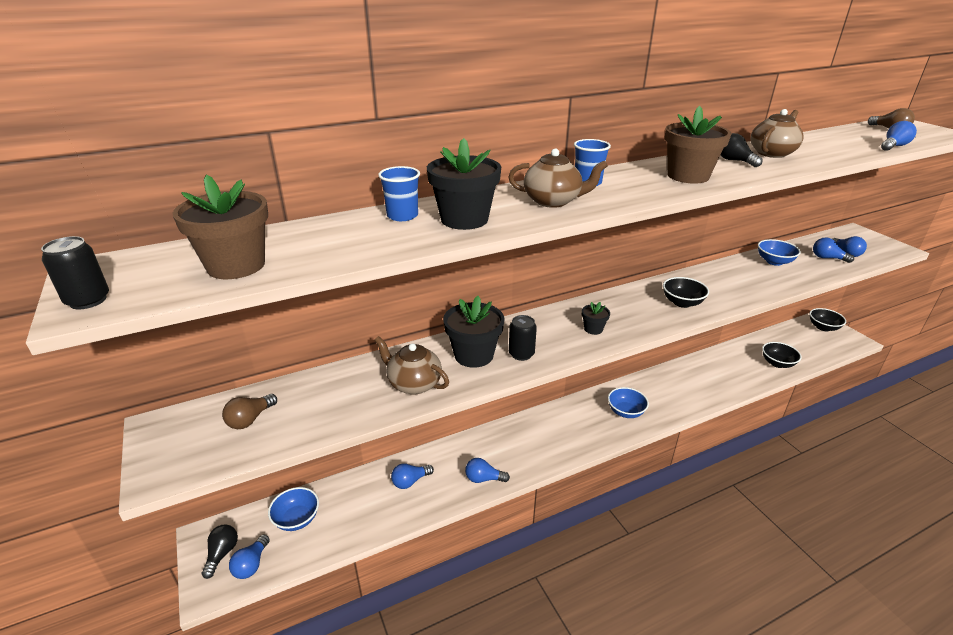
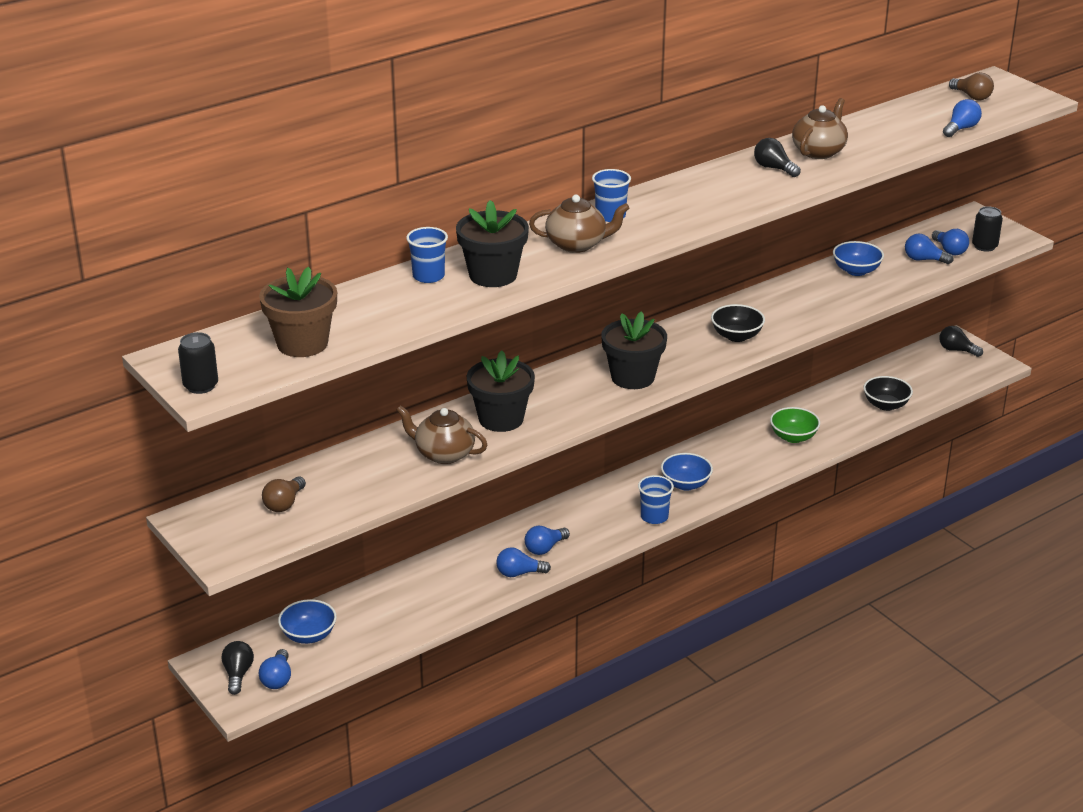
camera: 10 degrees left, 0 degrees up
(410, 481) = (430, 586): blue light bulb -> blue light bulb (545, 548)
(521, 354) = (554, 412): black can -> black can (984, 246)
(593, 329) = (632, 377): black flower pot -> black flower pot, size x1.99
(599, 438) = (654, 517): none -> blue cup
(688, 176) = (719, 197): brown flower pot -> none
(708, 381) = (793, 437): none -> green bowl
(823, 327) = (956, 350): black bowl -> black light bulb

